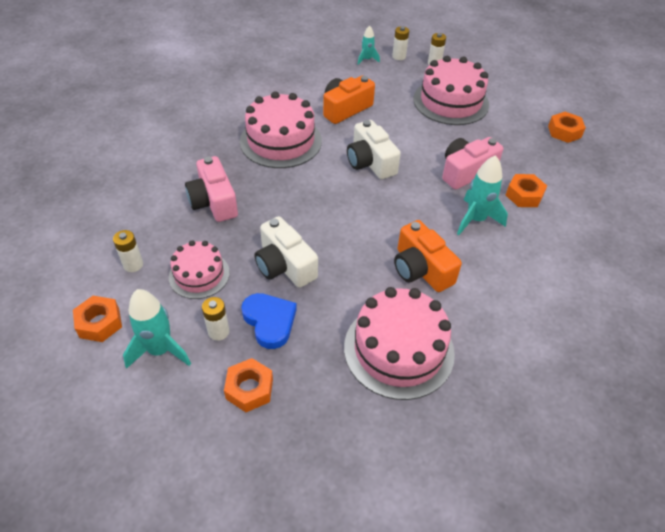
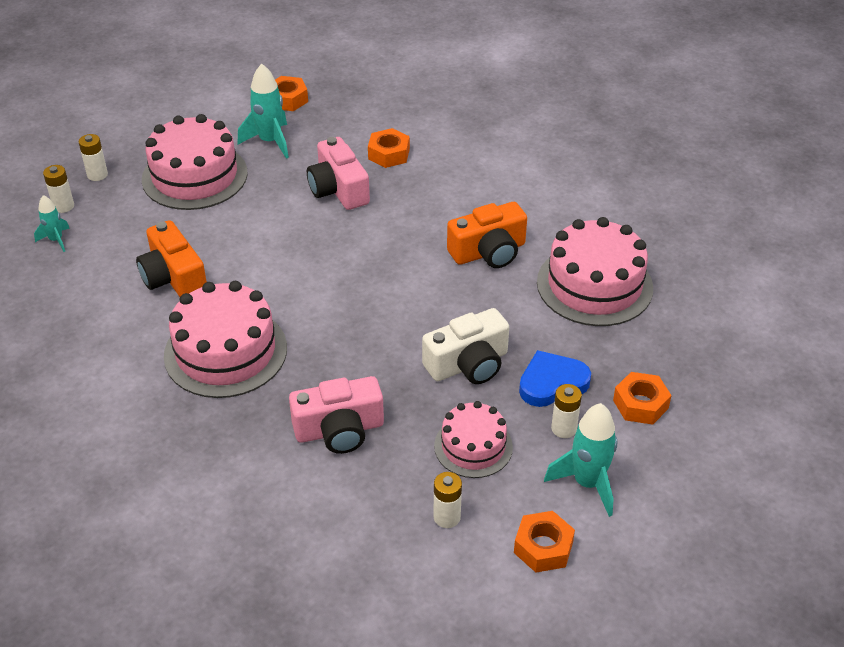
camera: 80 degrees left, 5 degrees down
(370, 162) = (298, 267): white camera -> none
(476, 219) = (420, 197): turquoise rocket -> turquoise rocket (270, 142)

